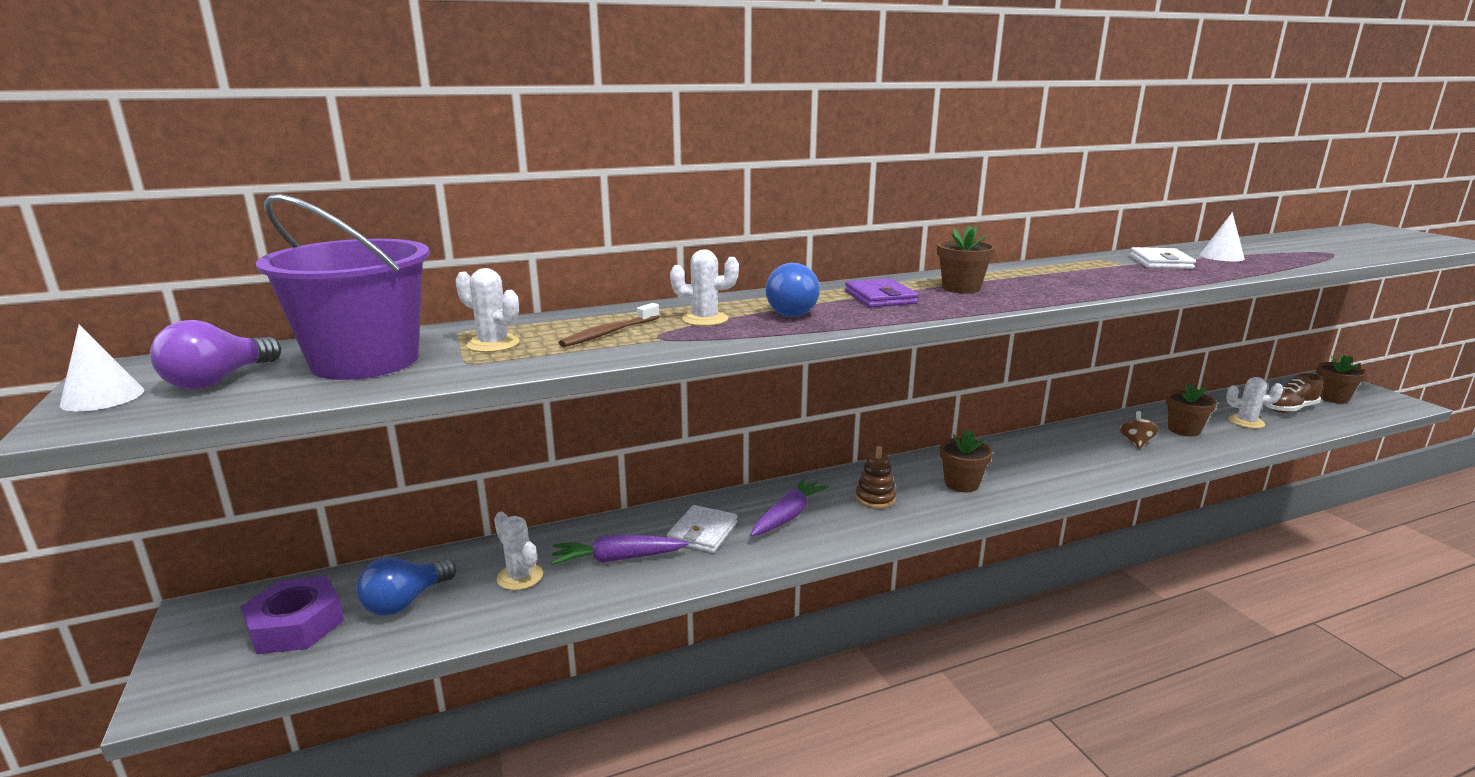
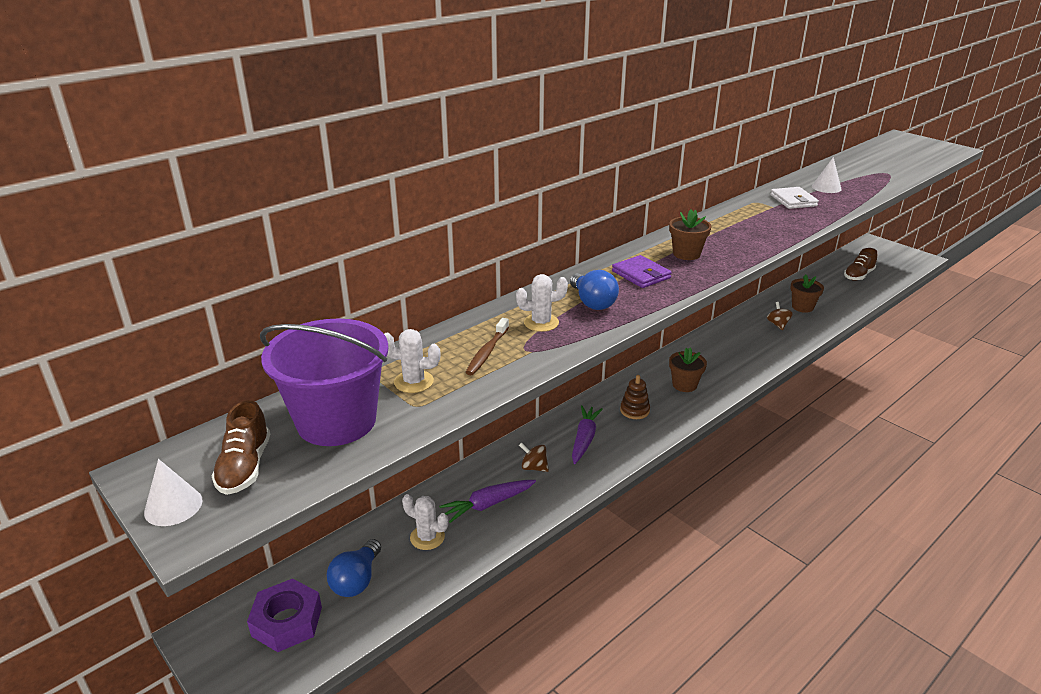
camera: 20 degrees left, 10 degrees up
(219, 380) = (245, 467): purple light bulb -> brown shoe
(703, 532) = (534, 467): white wallet -> brown spinning top
(1246, 422) = (837, 292): white cactus -> none
(1332, 398) = (880, 261): brown flower pot -> none

